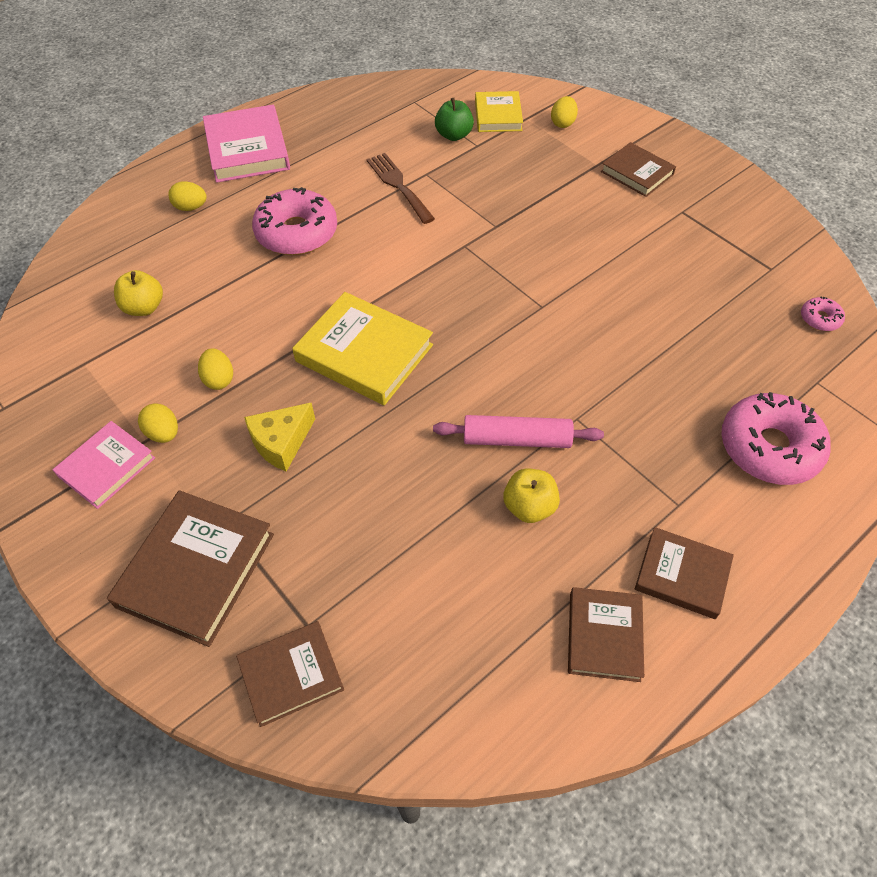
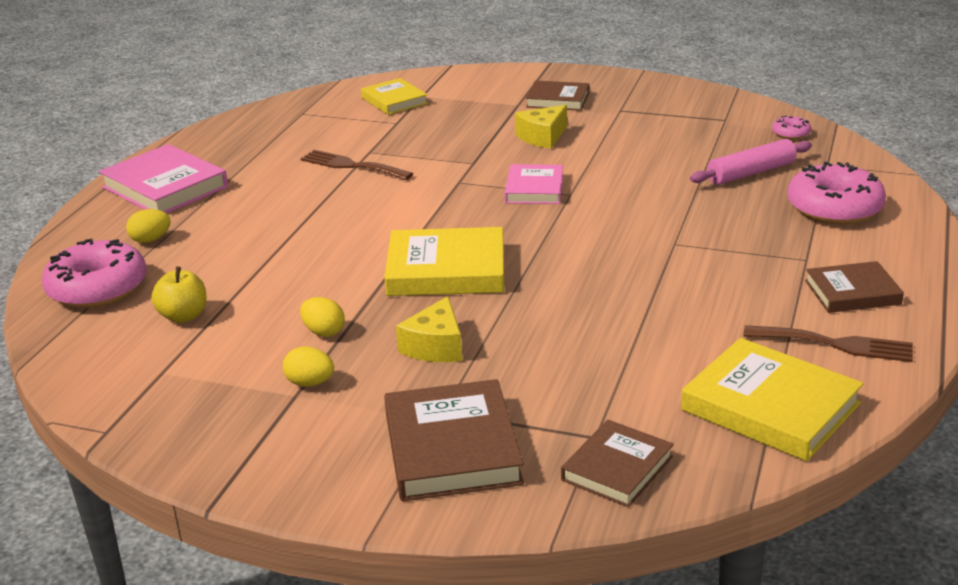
camera: 30 degrees left, 25 degrees down
(107, 467) = (277, 424): pink book -> pink book (534, 189)
(297, 233) = (286, 222): pink donut -> pink donut (97, 288)
(454, 135) = (367, 122): green apple -> none
(475, 681) = (770, 407): none -> yellow book
(516, 439) = (641, 271): pink rolling pin -> pink rolling pin (751, 173)
(529, 507) = (696, 302): yellow apple -> none
(563, 123) = (459, 90): yellow egg -> none
(581, 218) = (542, 137): none -> yellow cheese
(604, 636) = (836, 344): brown book -> brown fork

